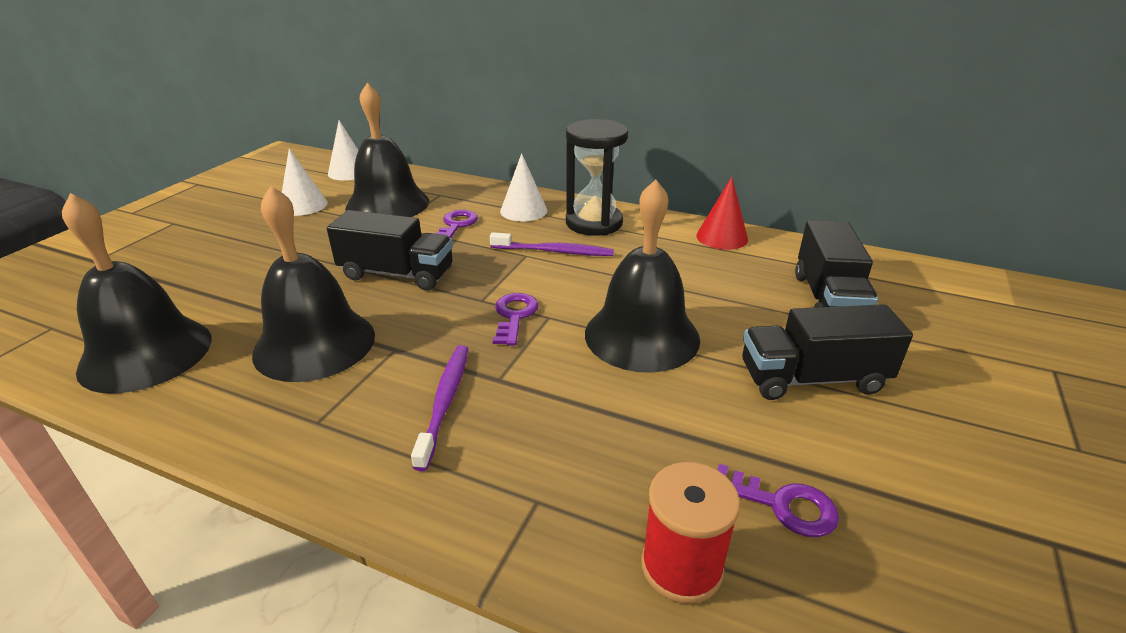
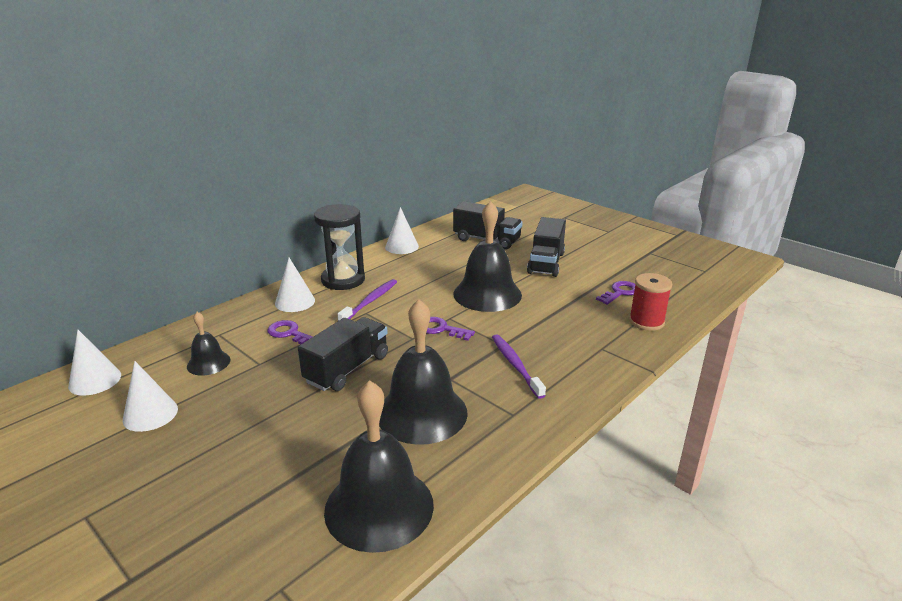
camera: 70 degrees left, 5 degrees down
(387, 204) = (208, 363): black bell -> black bell, size x0.51
(445, 402) = (515, 365): purple toothbrush -> purple toothbrush turned 45 degrees clockwise
(722, 237) = (401, 246): red cone -> white cone

